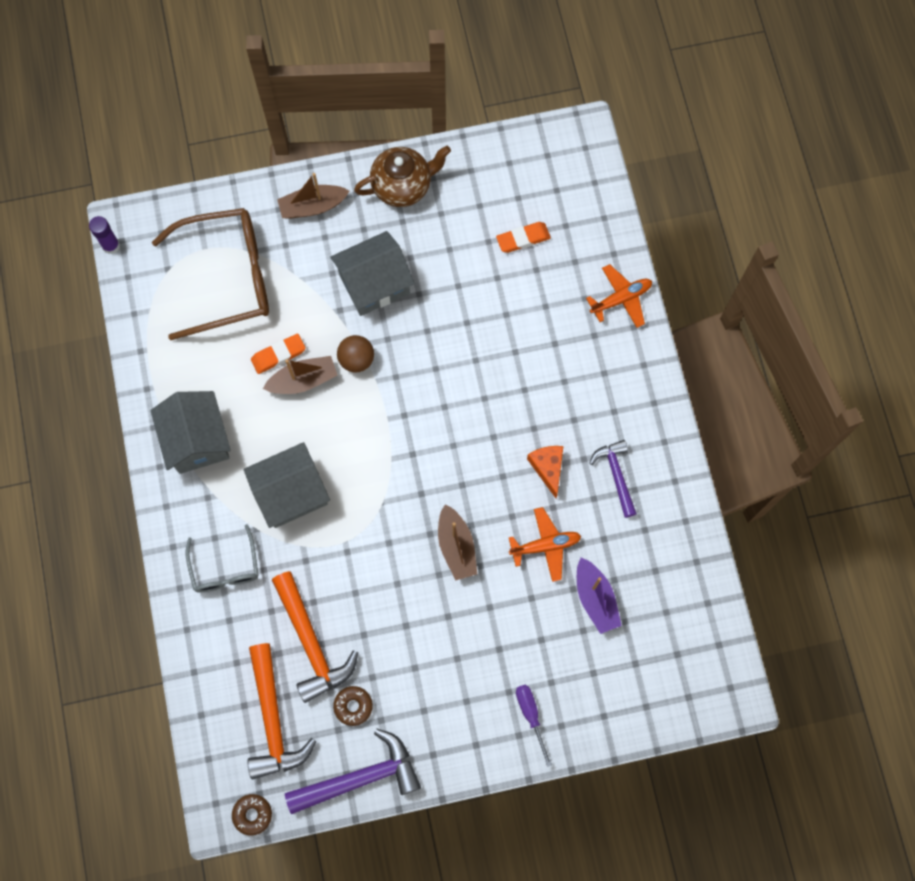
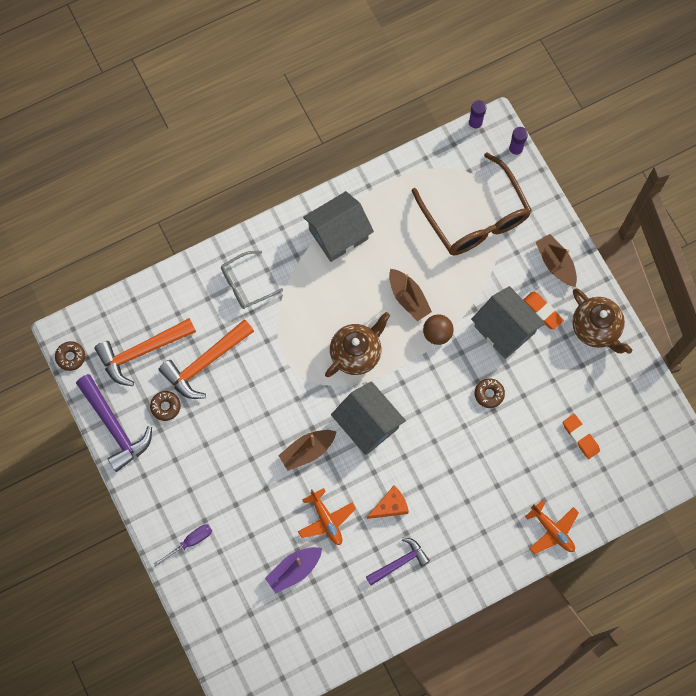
camera: 75 degrees right, 0 degrees up
(159, 210) = (515, 150): none -> purple glue stick
(278, 355) = (423, 273): orange eraser -> orange eraser (542, 311)
(291, 493) = (316, 315): grey house -> grey house (367, 424)
(353, 458) = (356, 353): none -> brown teapot
(446, 322) = (489, 394): none -> brown donut

